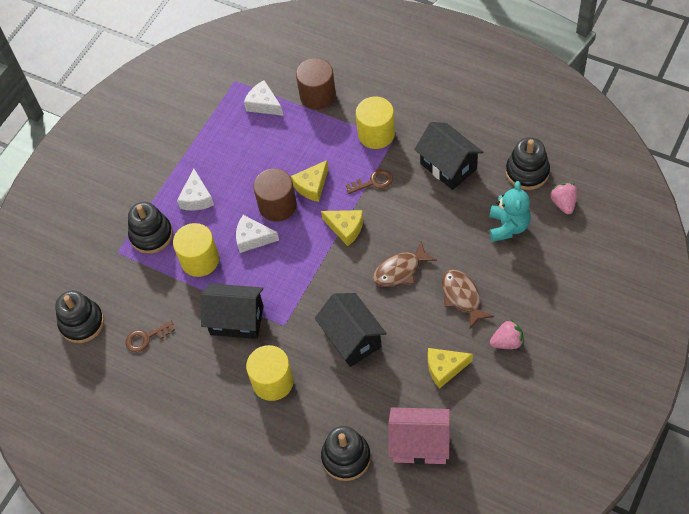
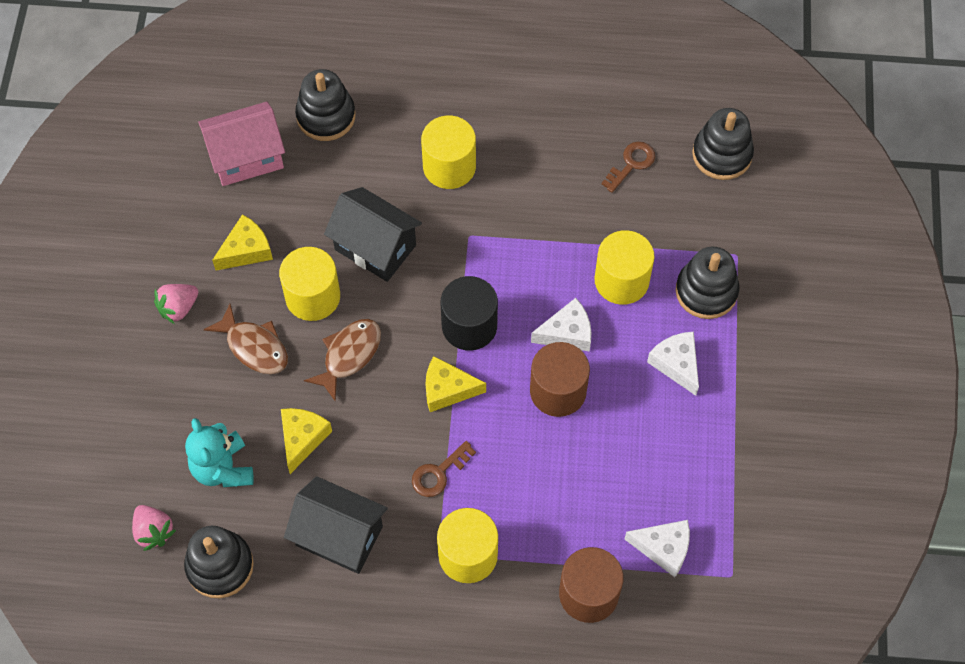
camera: 150 degrees right, 5 degrees up
(237, 320) = (531, 222): black house -> none
(312, 186) = (524, 437): yellow cheese -> yellow cheese (302, 439)
(313, 263) = (469, 326): none -> black cylinder
(409, 318) = (313, 296): none -> yellow cylinder

